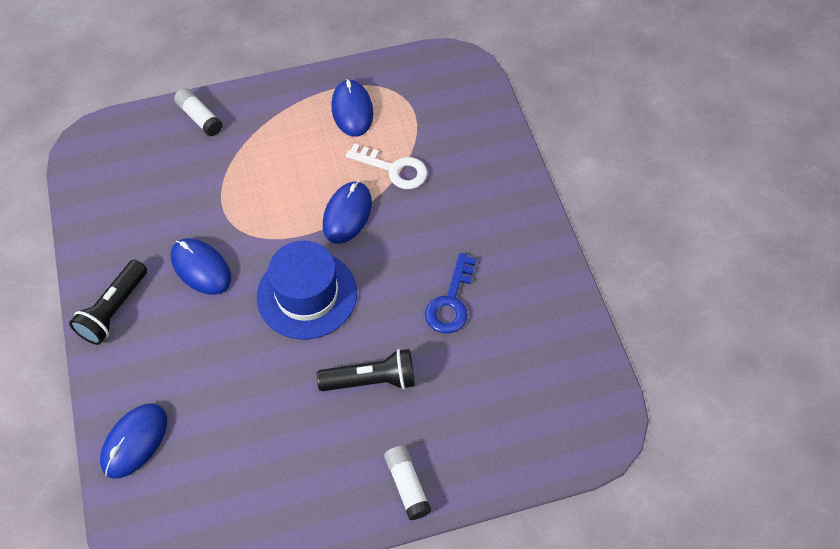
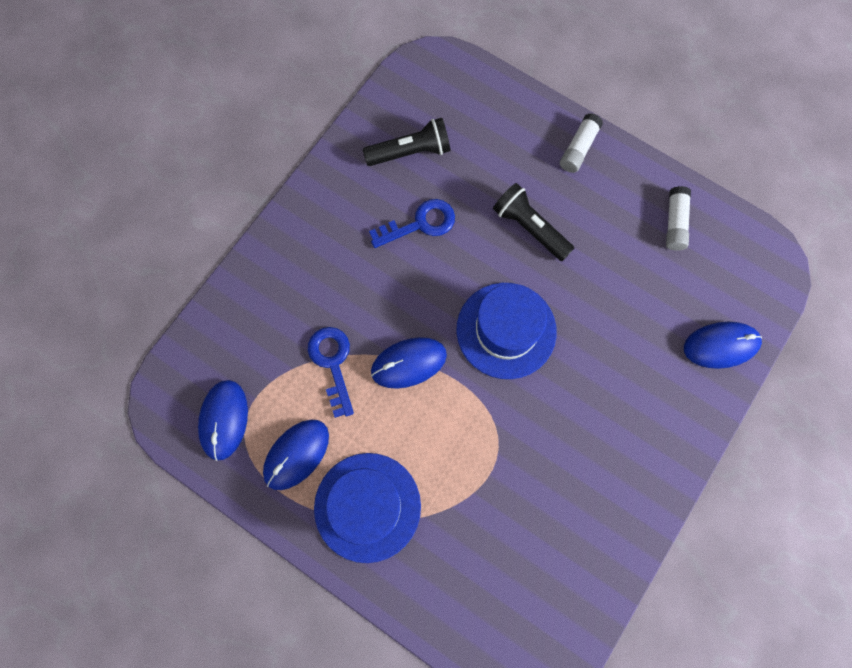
camera: 130 degrees left, 15 degrees up
(114, 310) = (652, 466): black flashlight -> black flashlight (410, 152)
(199, 118) = (419, 591): white glue stick -> white glue stick (674, 223)
(201, 268) = (557, 434): blue mouse -> blue mouse (224, 420)
(278, 125) = (367, 507): none -> blue hat
(394, 169) = (332, 363): white key -> blue key

